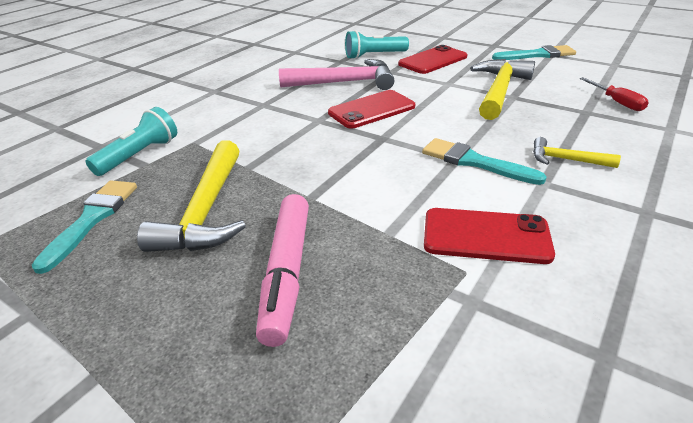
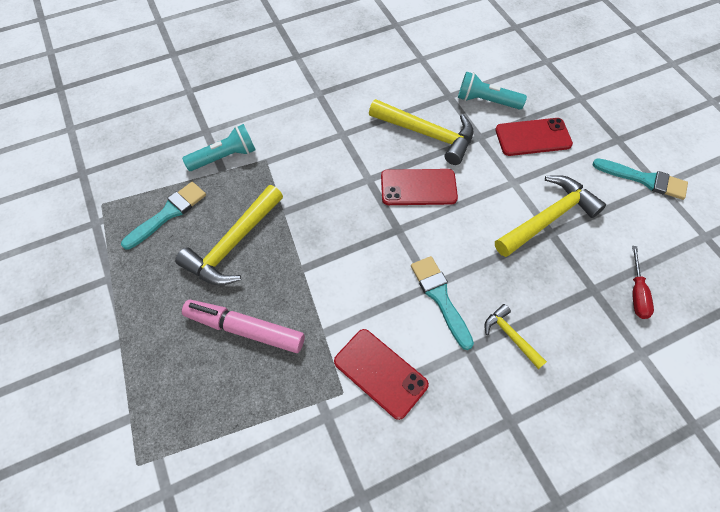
camera: 30 degrees right, 25 degrees up
(287, 273) = (245, 329): pink marker -> pink marker turned 75 degrees clockwise
(344, 83) = (427, 134): pink hammer -> yellow hammer

